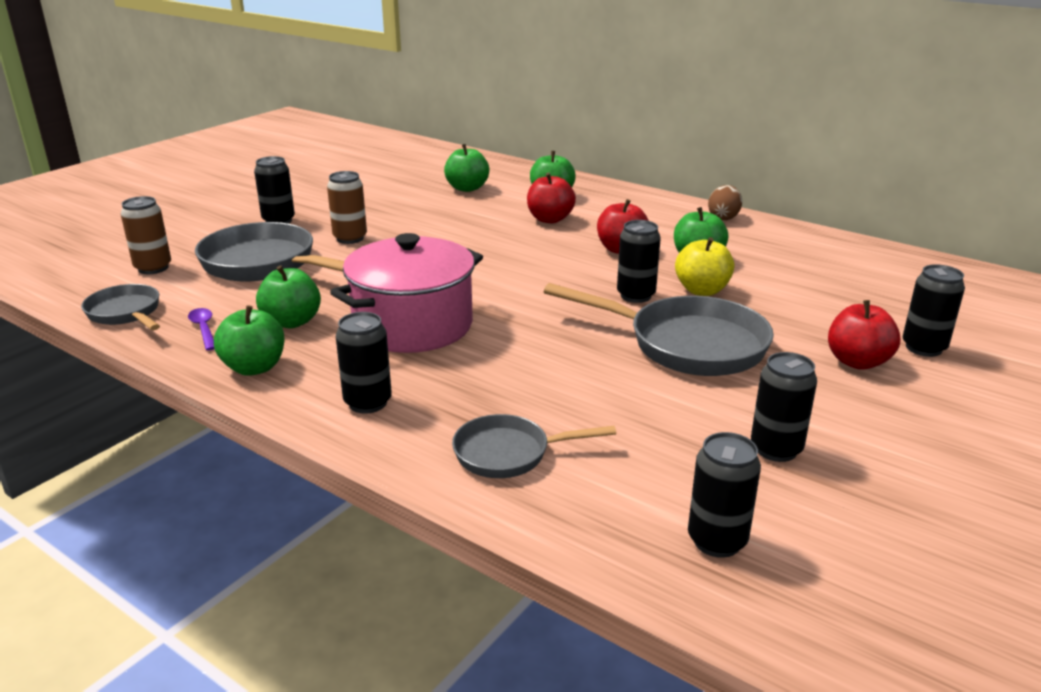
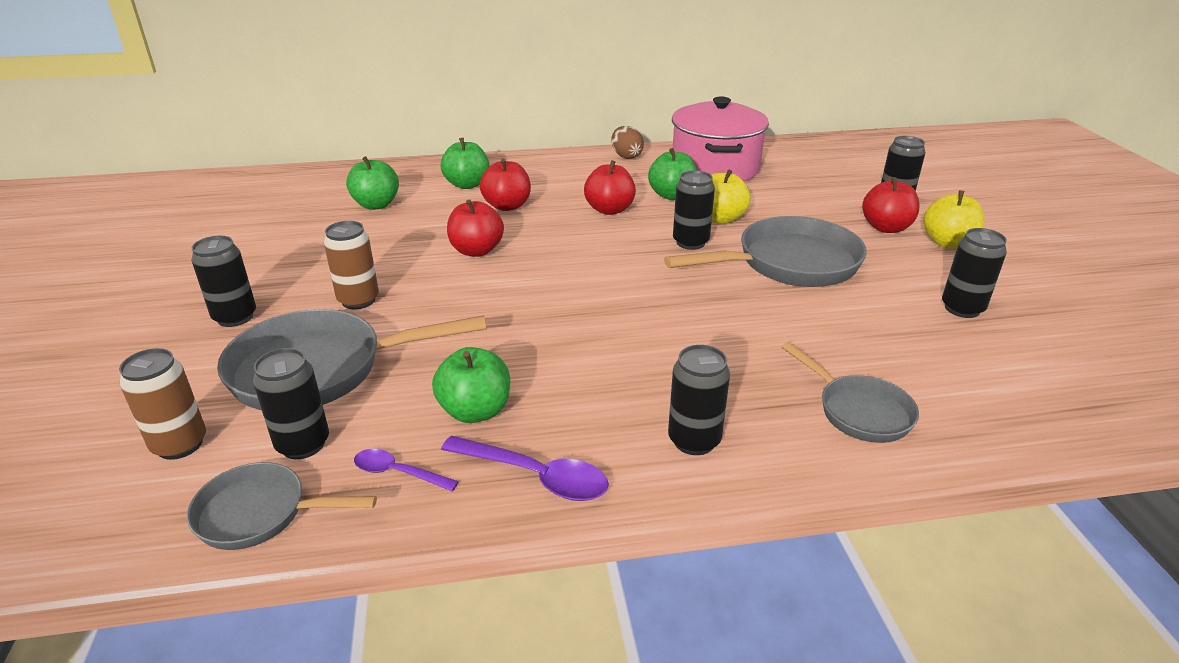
camera: 45 degrees left, 5 degrees up
(254, 368) = (535, 476): green apple -> purple spoon
(413, 325) = (588, 352): pink pot -> pink pot (715, 168)
(471, 239) = (476, 251): none -> red apple
(509, 453) = (859, 411): grey pan -> grey pan turned 75 degrees counterclockwise
(717, 541) = (1053, 387): black can -> black can (303, 444)
(899, 401) = (947, 243): none -> yellow apple

